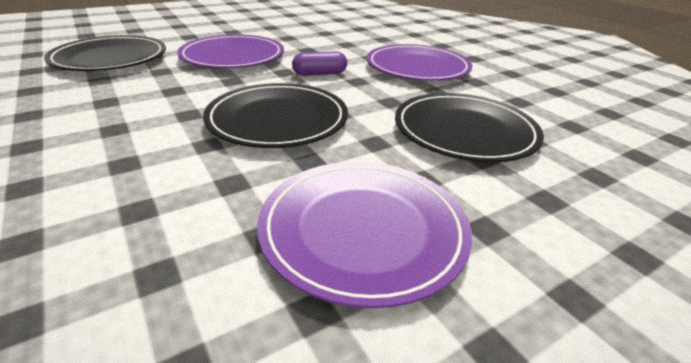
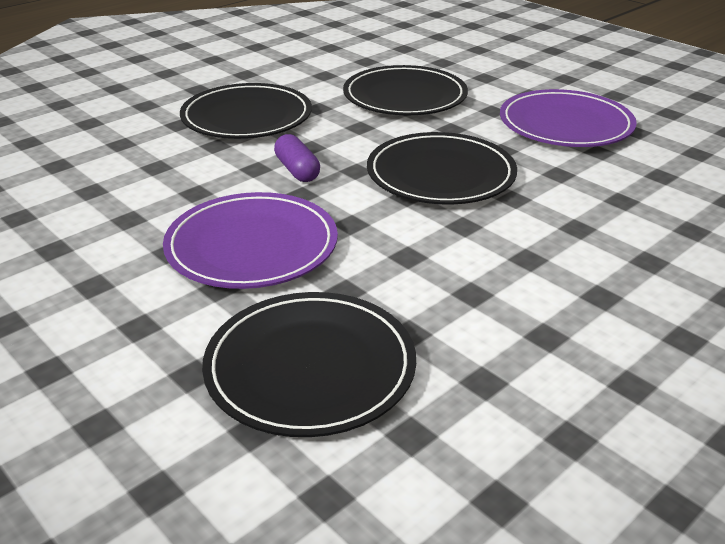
camera: 100 degrees left, 0 degrees up
(417, 67) = (247, 117): purple plate -> black plate

